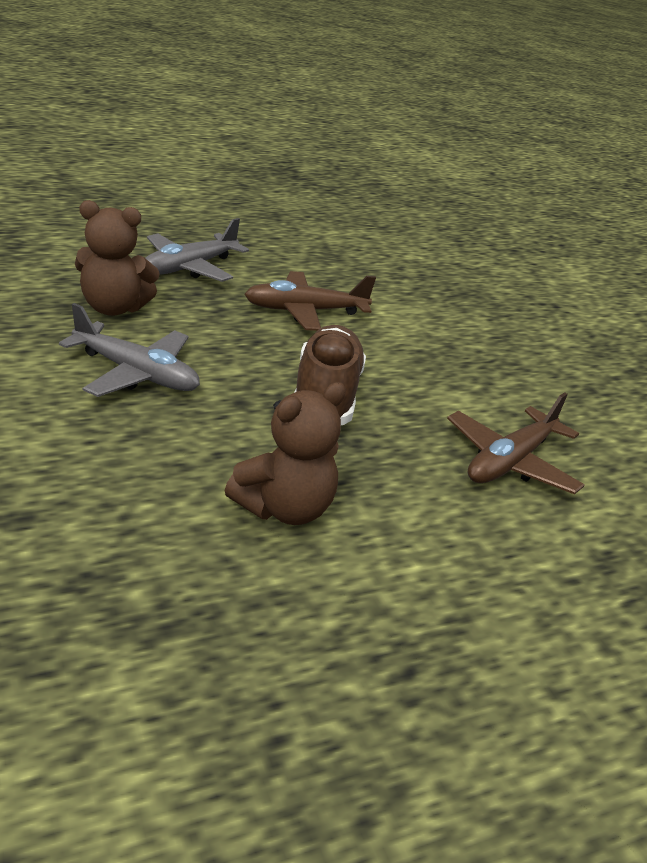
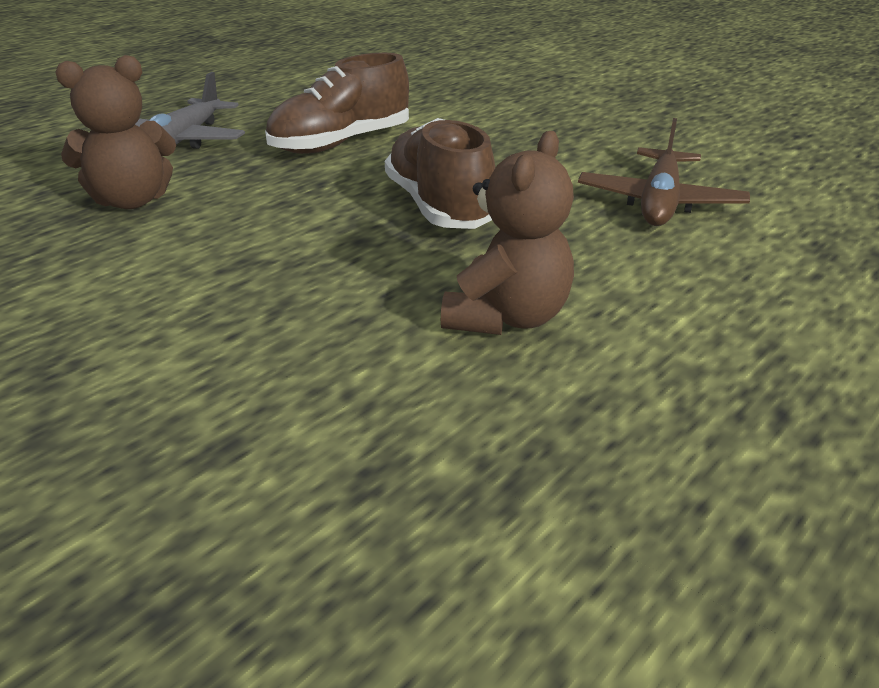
camera: 20 degrees left, 0 degrees up
(136, 374) = (220, 252): grey plane -> none
(304, 311) = (341, 143): brown plane -> brown shoe

